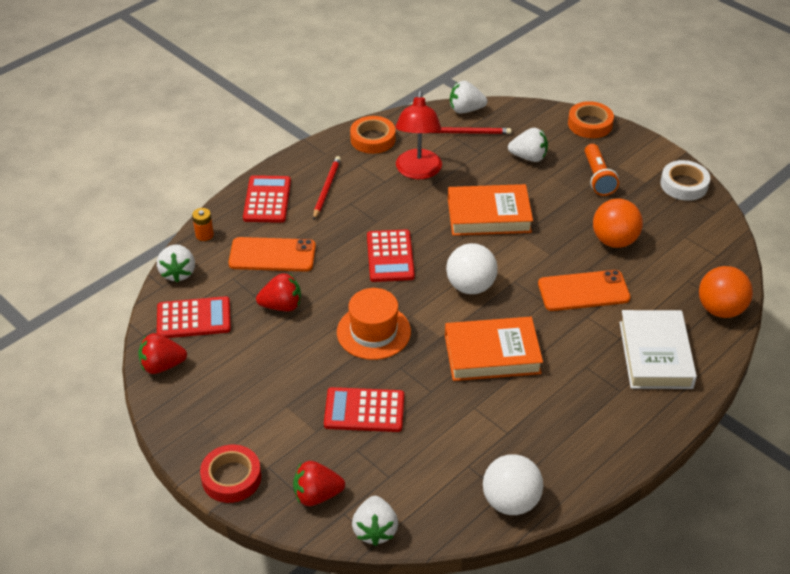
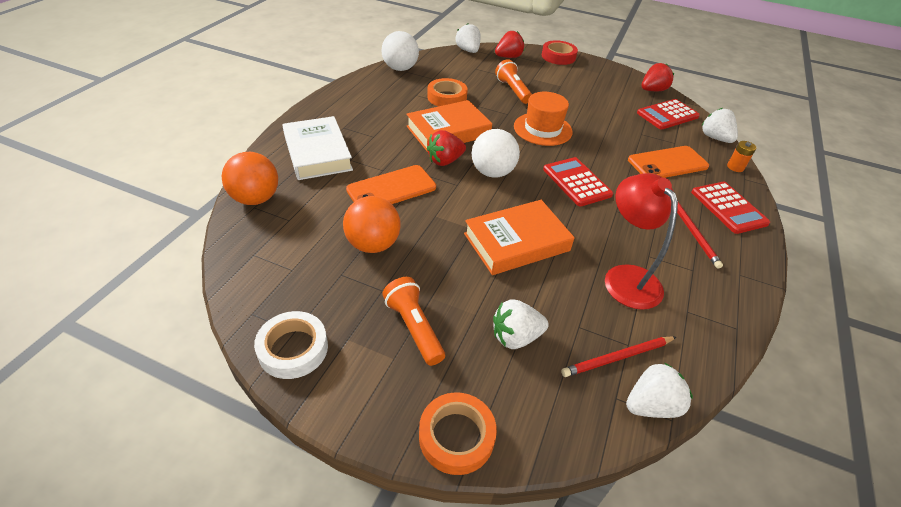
camera: 155 degrees right, 0 degrees up
(282, 306) = (621, 132): red strawberry -> red strawberry (445, 161)
(364, 410) = (512, 90): red calculator -> orange flashlight
(372, 139) = (714, 310): orange tape -> orange tape (447, 97)

